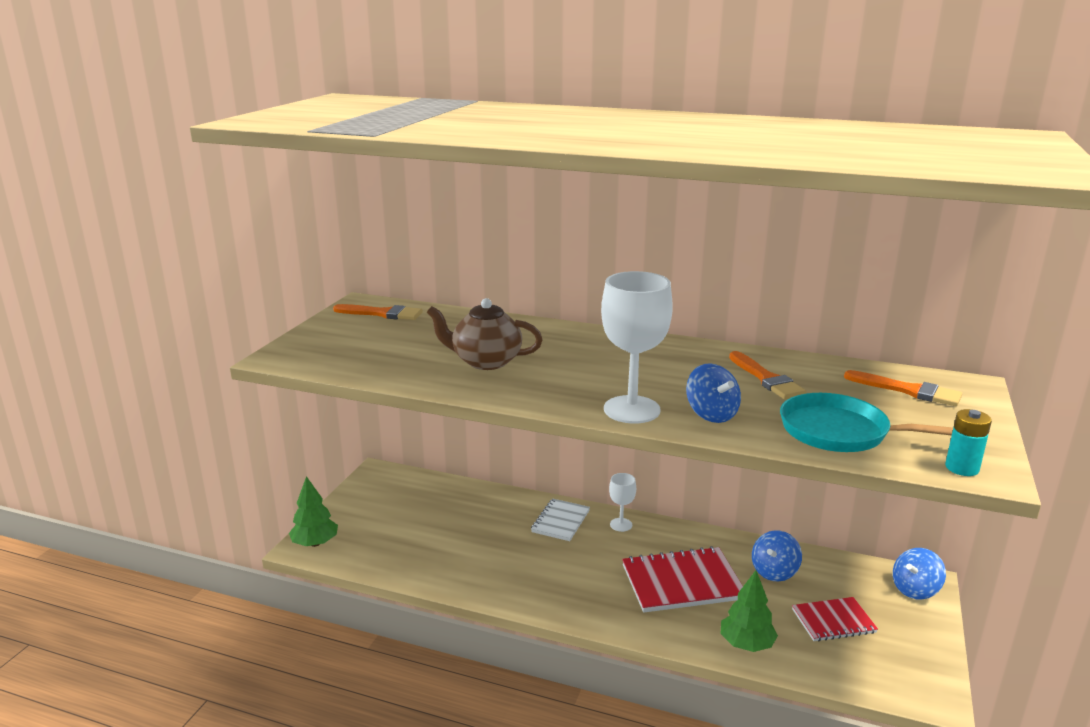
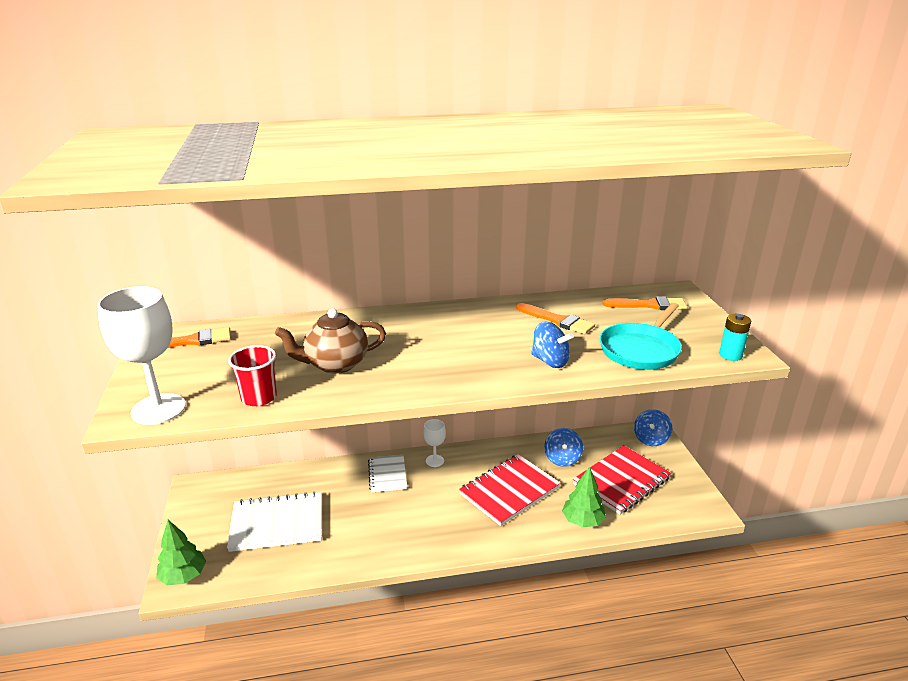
camera: 30 degrees left, 5 degrees up
(391, 371) = (259, 398): none -> red cup
(423, 529) = (277, 524): none -> white notebook
(631, 409) = (492, 374): white goblet -> white goblet (158, 409)
(833, 621) = (621, 481): red notebook -> red notebook, size x1.64
(839, 432) = (641, 350): turquoise pan -> turquoise pan turned 45 degrees counterclockwise

